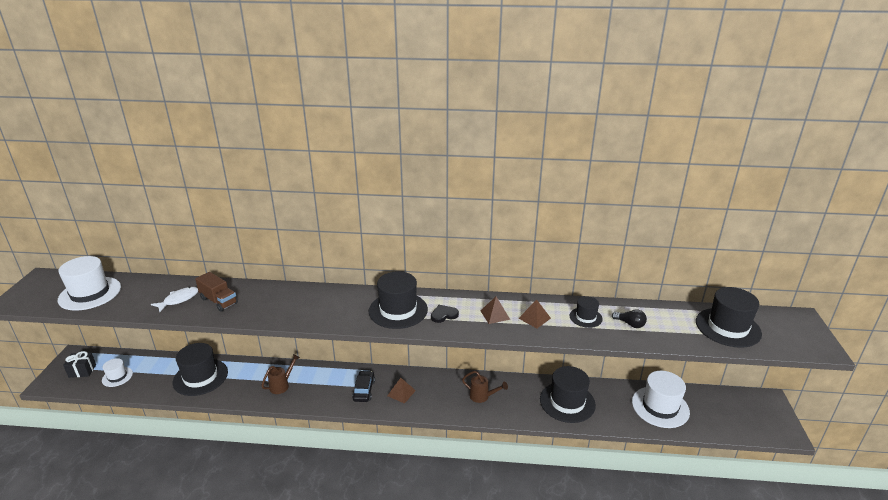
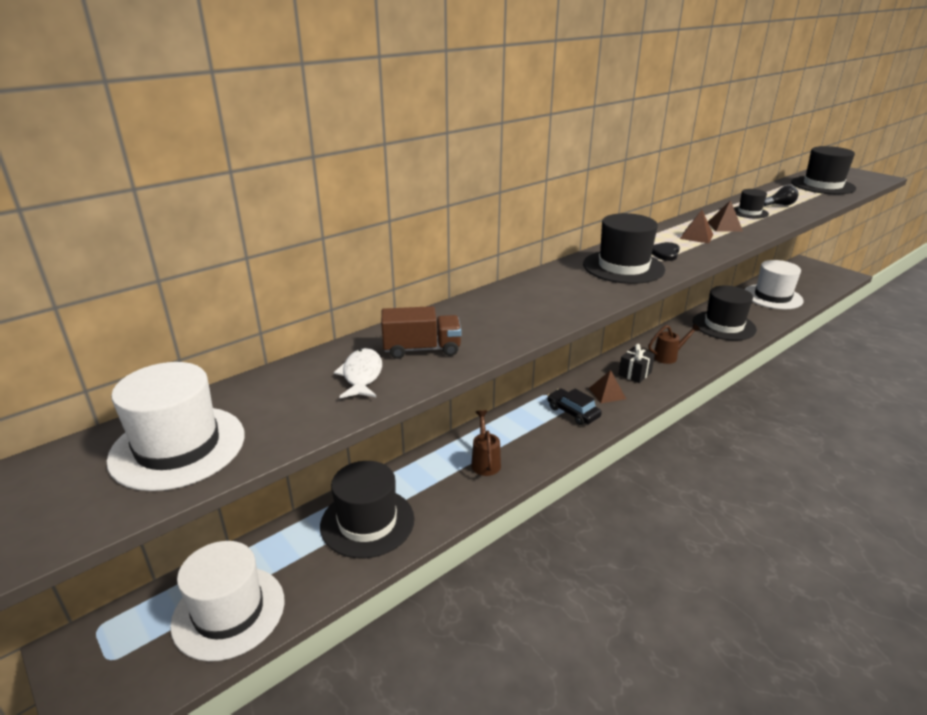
camera: 45 degrees left, 0 degrees up
(82, 371) = (139, 653): black gift -> black gift (635, 373)
(117, 377) = (229, 612): white hat -> white hat, size x1.85

